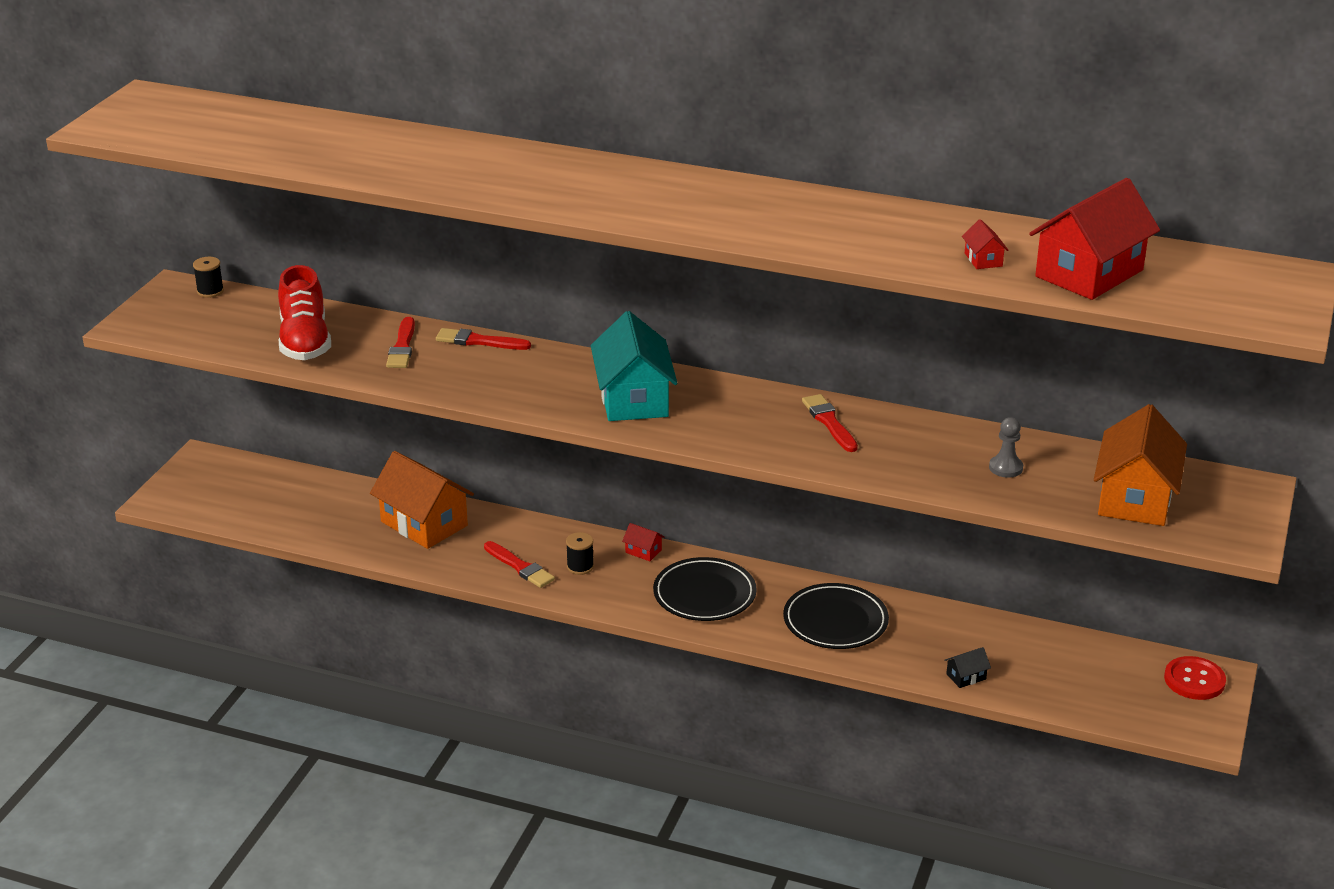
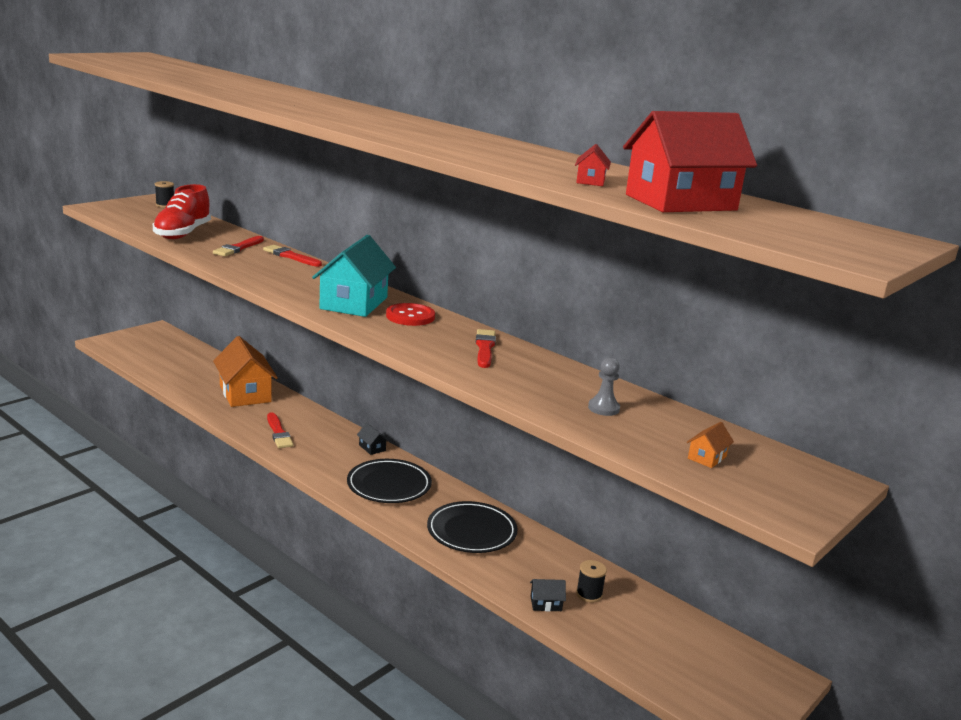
camera: 20 degrees right, 10 degrees down
(580, 567) = (319, 444): black spool -> black spool (589, 594)
(643, 551) = (372, 448): red house -> black house
(1135, 498) = (707, 457): orange house -> orange house, size x0.41
(1194, 680) = (758, 674): red button -> red button (410, 316)

